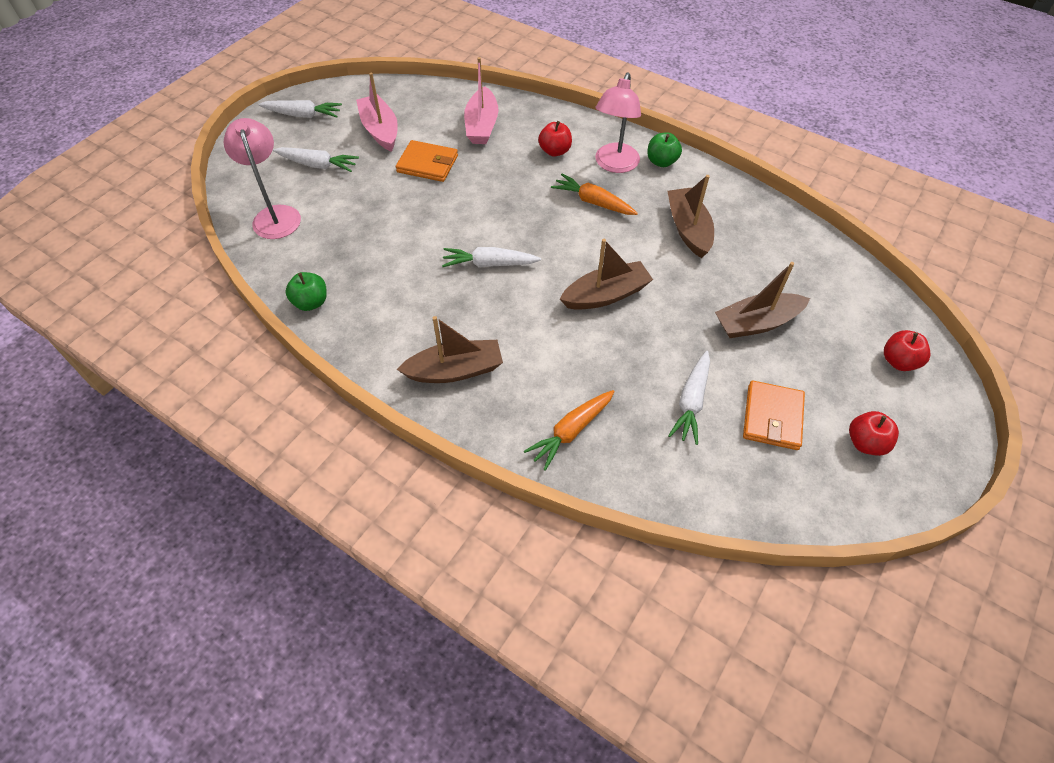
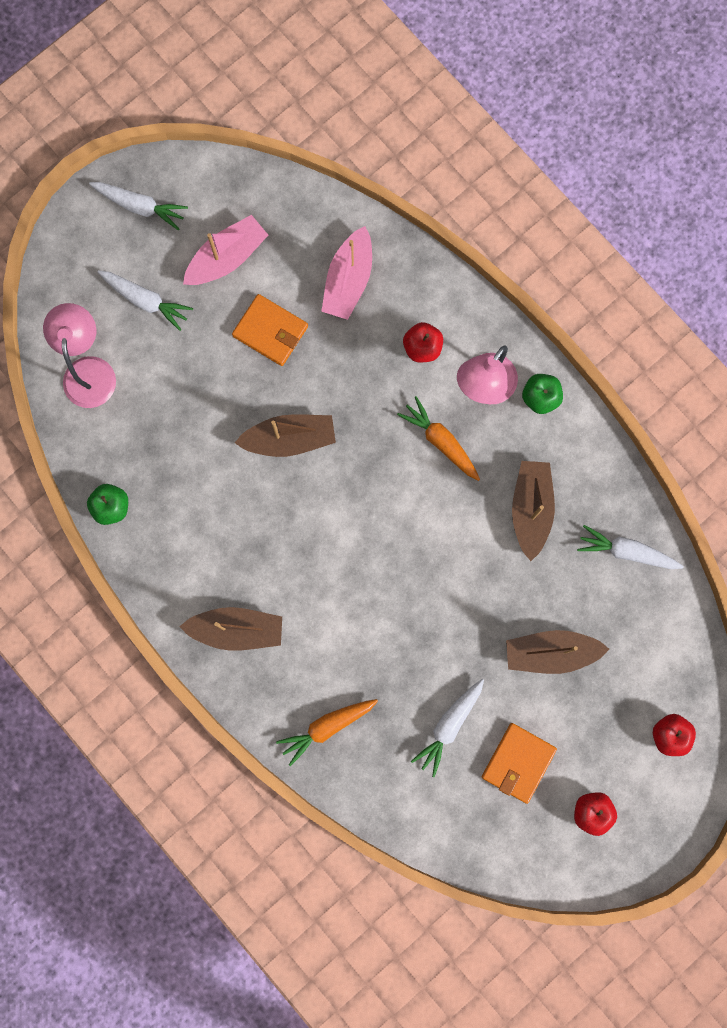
camera: 15 degrees right, 25 degrees up
(380, 130) = (227, 258): pink boat -> pink boat turned 60 degrees clockwise
(489, 264) = (303, 503): white carrot -> white carrot (627, 551)
(606, 295) = (411, 576): brown boat -> brown boat (289, 439)

